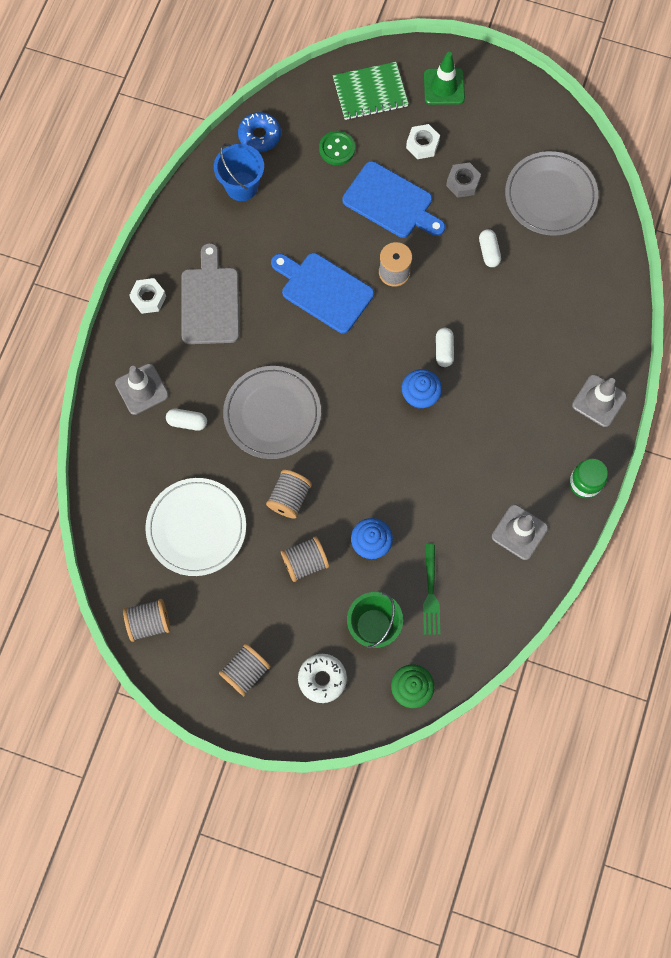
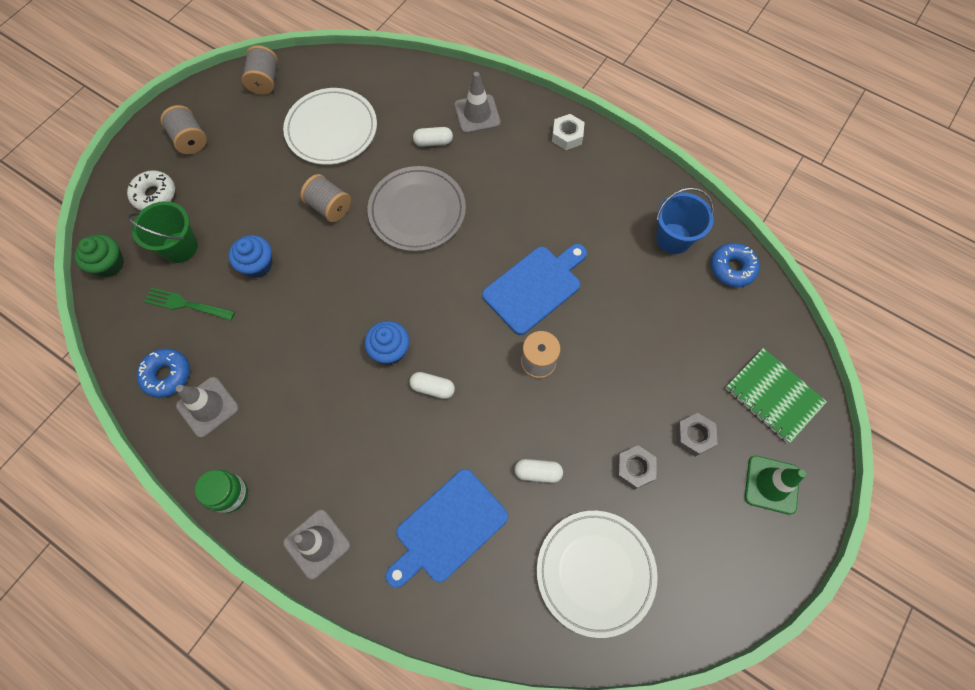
camera: 105 degrees right, 5 degrees down
(187, 422) = (433, 142): white capsule -> white capsule turned 60 degrees clockwise
(210, 301) = (550, 184): grey cutting board -> none
(305, 562) = (264, 206): grey spool -> none
(337, 149) = (703, 341): green button -> none
(370, 92) = (773, 396): green notebook -> green notebook turned 45 degrees counterclockwise
(391, 202) = (625, 381): blue cutting board -> blue cutting board (447, 528)
(422, 145) = (694, 436): white nut -> grey nut
(502, 581) = (167, 375): none -> blue donut
(550, 196) = (595, 572): grey plate -> white plate

